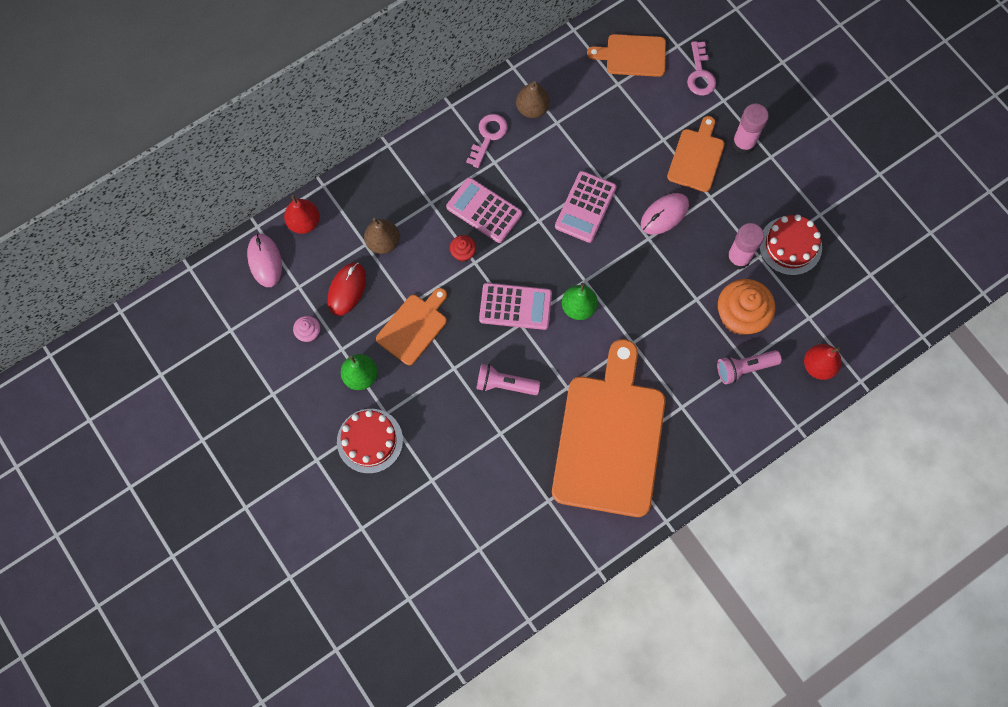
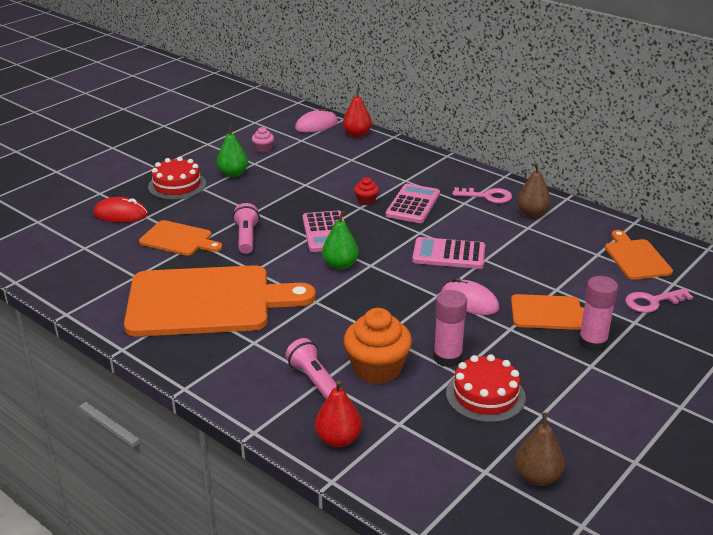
camera: 75 degrees right, 40 degrees down
(347, 289) = (307, 158): red mouse -> red mouse (120, 214)
(383, 242) = (357, 166): brown pear -> brown pear (537, 477)
(413, 327) = (286, 189): orange cutting board -> orange cutting board (179, 239)

